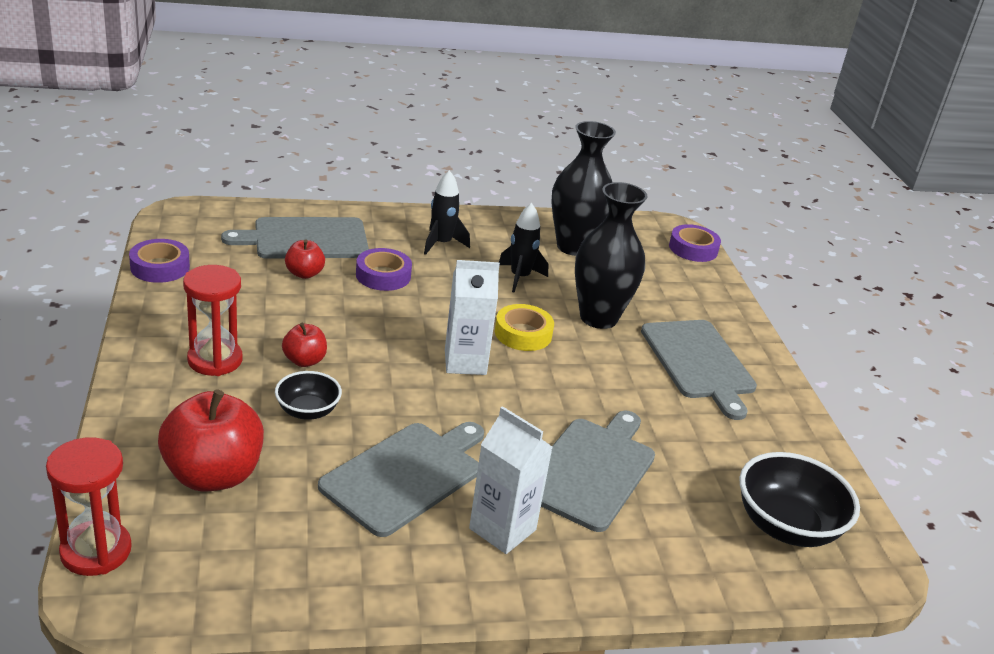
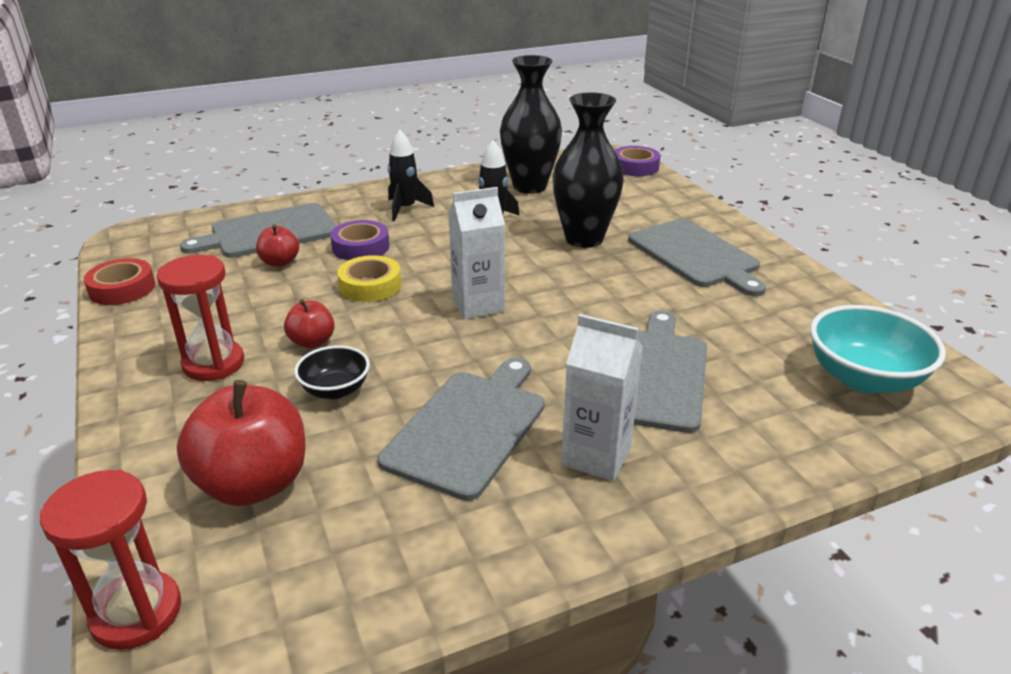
camera: 10 degrees left, 0 degrees up
(160, 267) = (122, 288): purple tape -> red tape
(523, 334) = (521, 267): yellow tape -> yellow tape (370, 285)
(786, 526) = (864, 378): black bowl -> turquoise bowl

